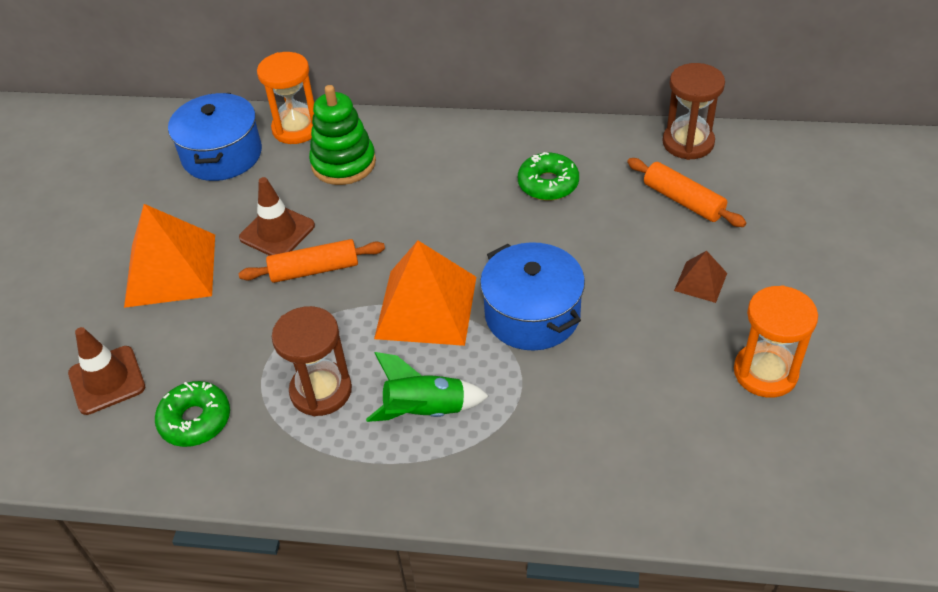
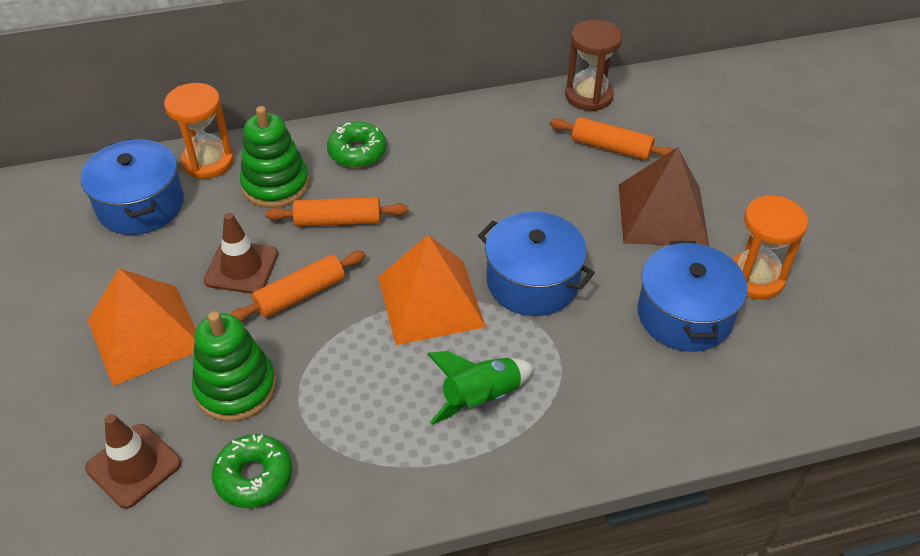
camera: 25 degrees left, 0 degrees up
(219, 338) = (236, 388): none -> green stacking toy
(321, 391) = (369, 409): brown hourglass -> none
(381, 210) = (338, 220): none -> orange rolling pin
(548, 184) = (484, 160): green donut -> green donut (357, 152)
(668, 389) = (685, 315): none -> blue pot
(700, 282) = (662, 214): brown pyramid -> brown pyramid, size x2.11

